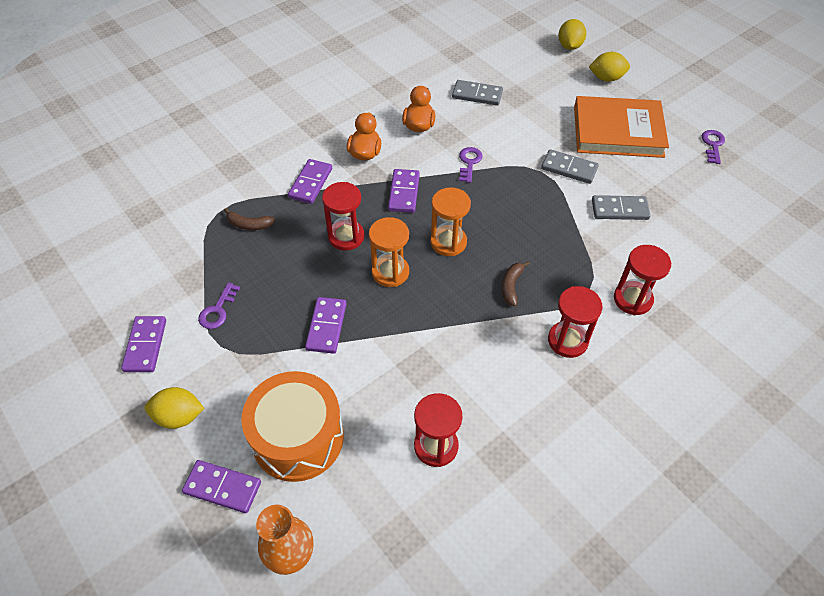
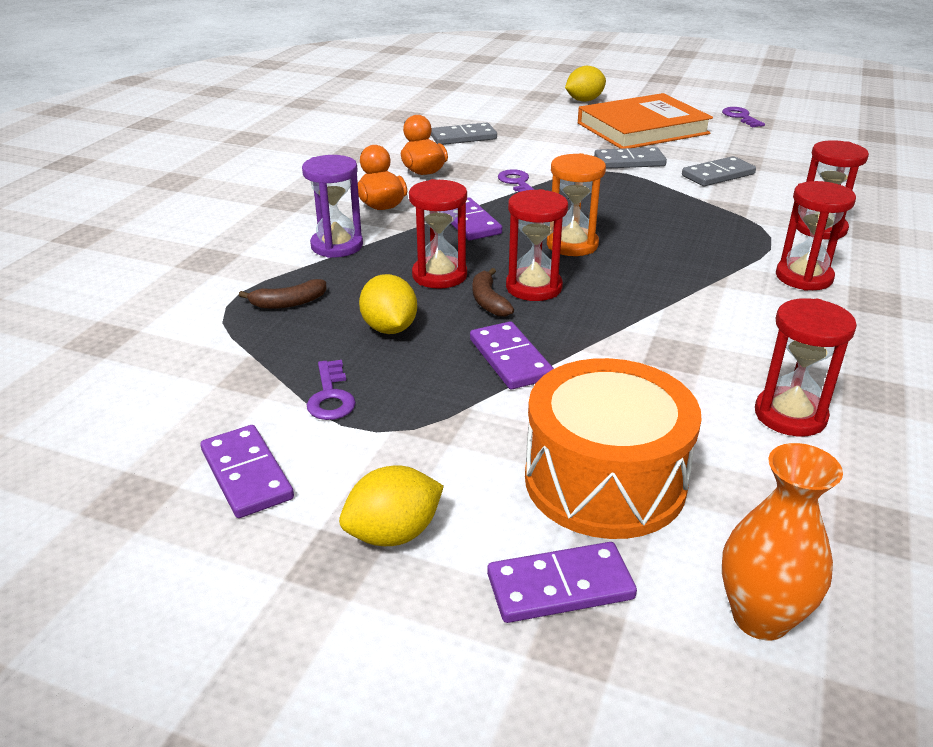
camera: 30 degrees left, 20 degrees down
(310, 183) = (337, 246): purple domino -> purple hourglass
(390, 272) = (533, 287): orange hourglass -> red hourglass
(511, 286) = (687, 256): brown banana -> brown banana (488, 301)
(569, 46) = (519, 89): yellow lemon -> yellow lemon (389, 328)

